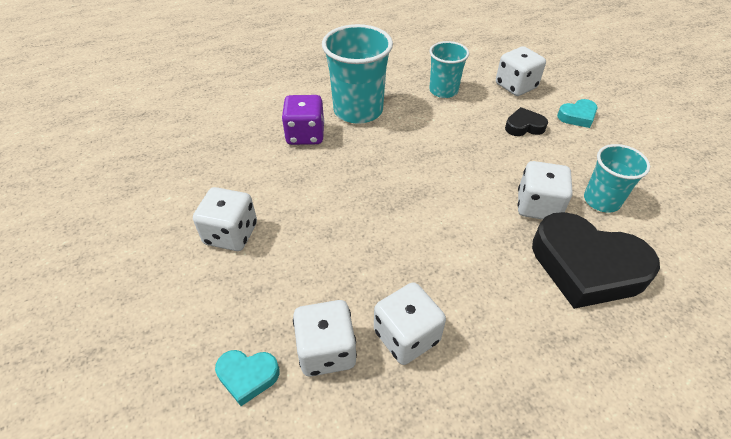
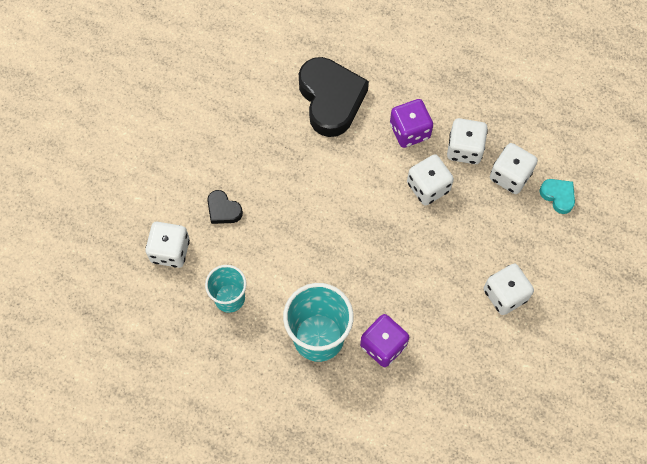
camera: 135 degrees left, 20 degrees up
(481, 303) = (409, 131): none -> purple dice
(538, 206) = (304, 150): white dice -> white dice (428, 187)
(577, 116) = (174, 184): turquoise heart -> none
(601, 200) = (263, 120): turquoise cup -> none

